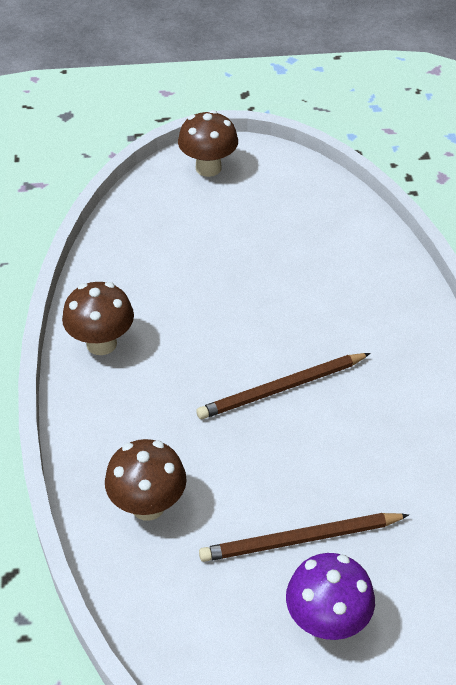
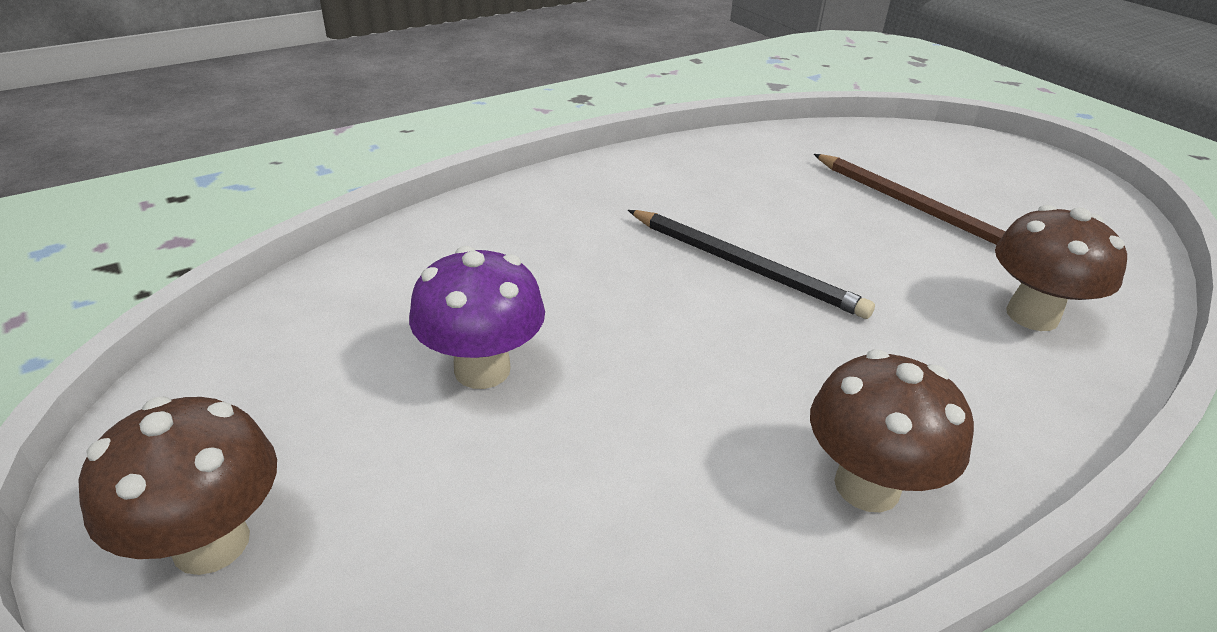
camera: 120 degrees left, 10 degrees down
(281, 388) = (744, 266): brown pencil -> black pencil
(326, 622) = (966, 178): purple mushroom -> purple mushroom (482, 369)

